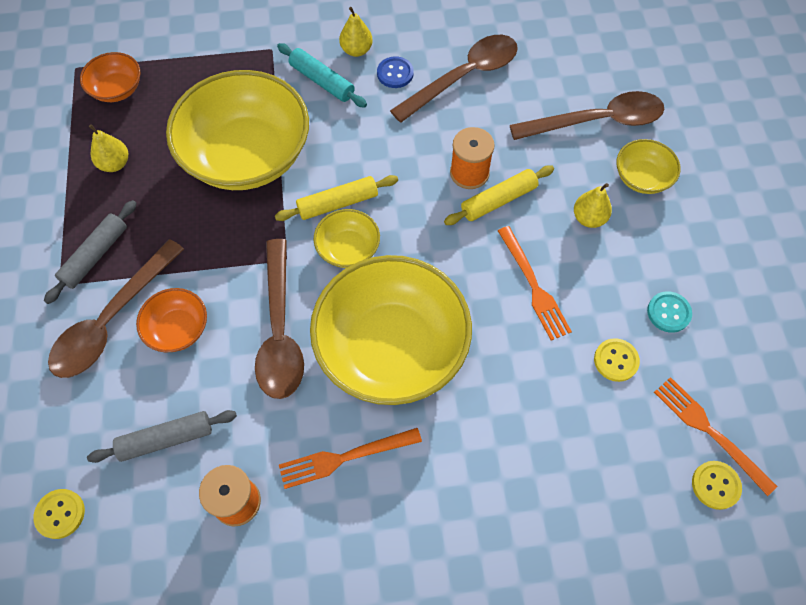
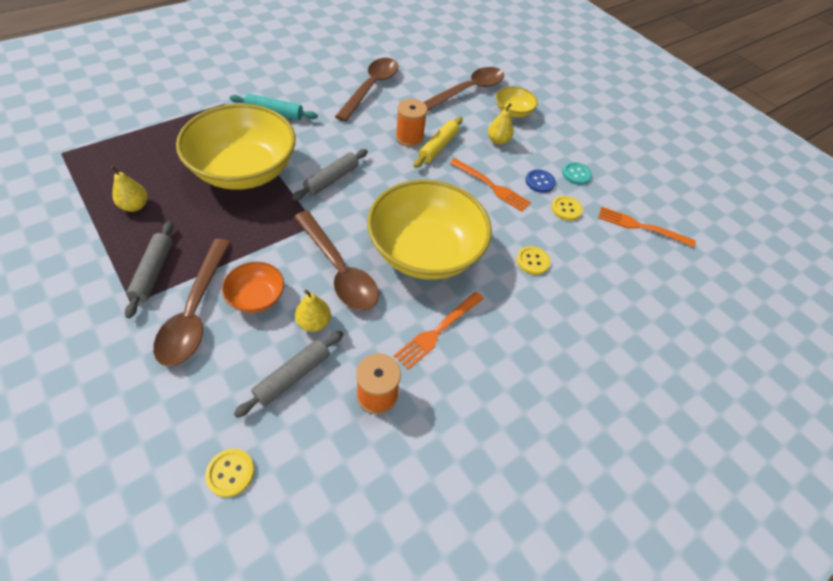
camera: 35 degrees left, 10 degrees down
(117, 89) = (108, 157): orange bowl -> none
(338, 203) = (332, 179): yellow rolling pin -> grey rolling pin
(348, 248) = (356, 203): yellow bowl -> none
(356, 50) = (288, 90): yellow pear -> yellow pear (314, 322)
(395, 73) = (324, 97): blue button -> blue button (540, 182)
(715, 485) = (665, 253): yellow button -> yellow button (532, 261)

